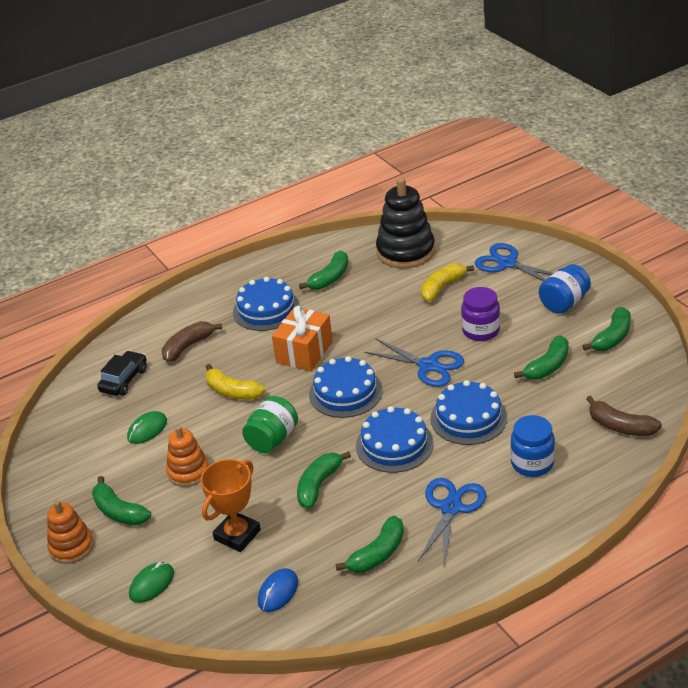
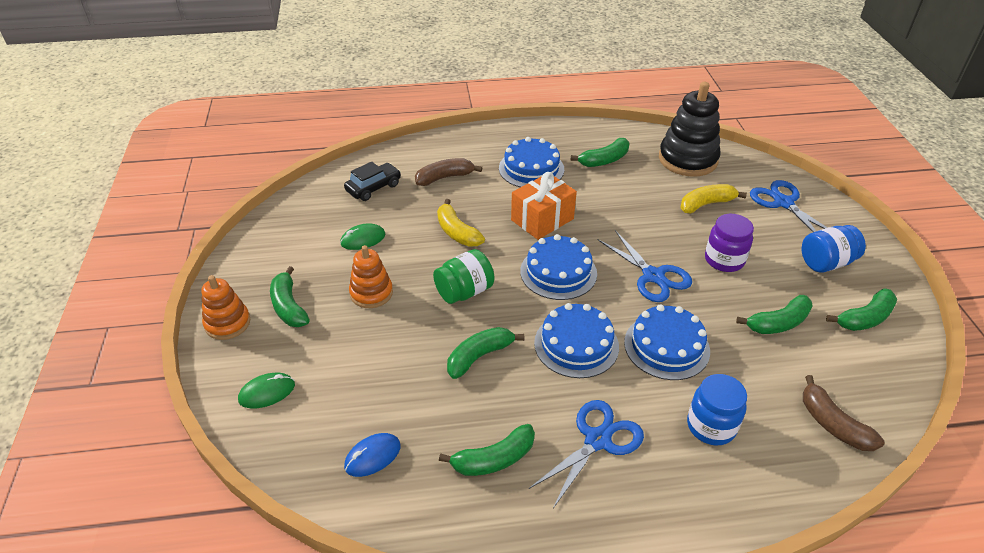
camera: 20 degrees right, 5 degrees up
(237, 535) = (373, 376): orange trophy -> none

